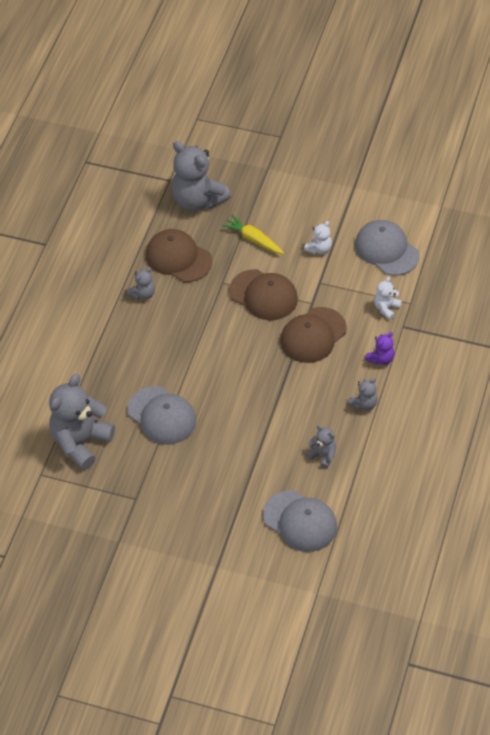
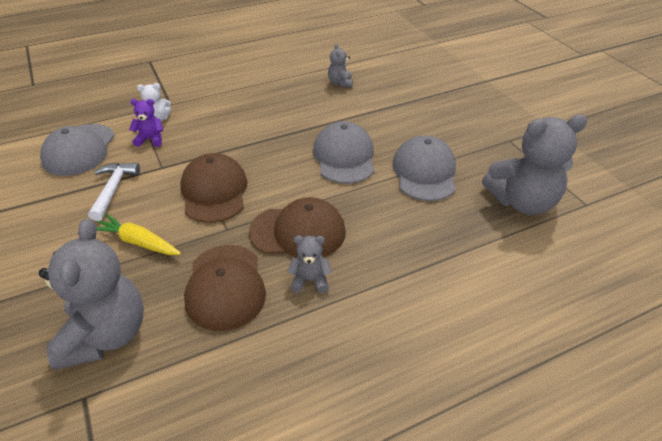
camera: 135 degrees left, 10 degrees down
(253, 239) = (138, 242): yellow carrot -> yellow carrot turned 120 degrees clockwise
(300, 521) = (403, 68): grey cap -> grey cap (344, 157)
(313, 335) = (231, 140): brown cap -> brown cap (298, 232)
(319, 249) = (113, 189): white teddy bear -> white hammer
(364, 404) = (271, 87): grey teddy bear -> none
(381, 359) = (217, 99): purple teddy bear -> purple teddy bear (150, 139)

